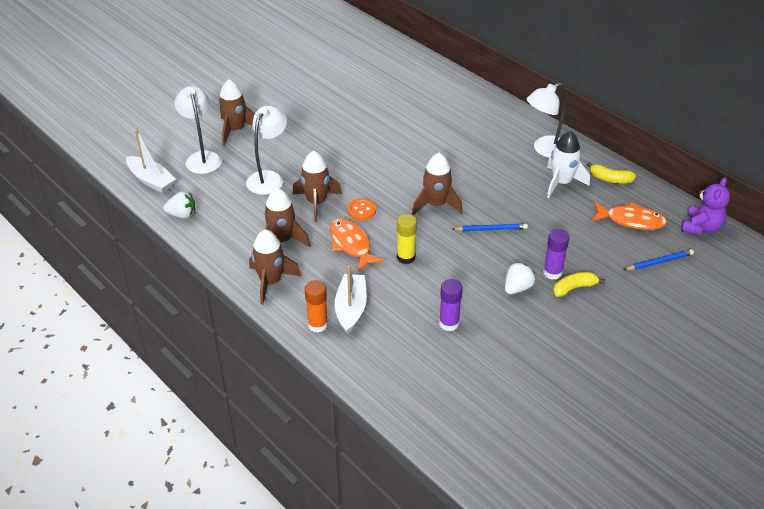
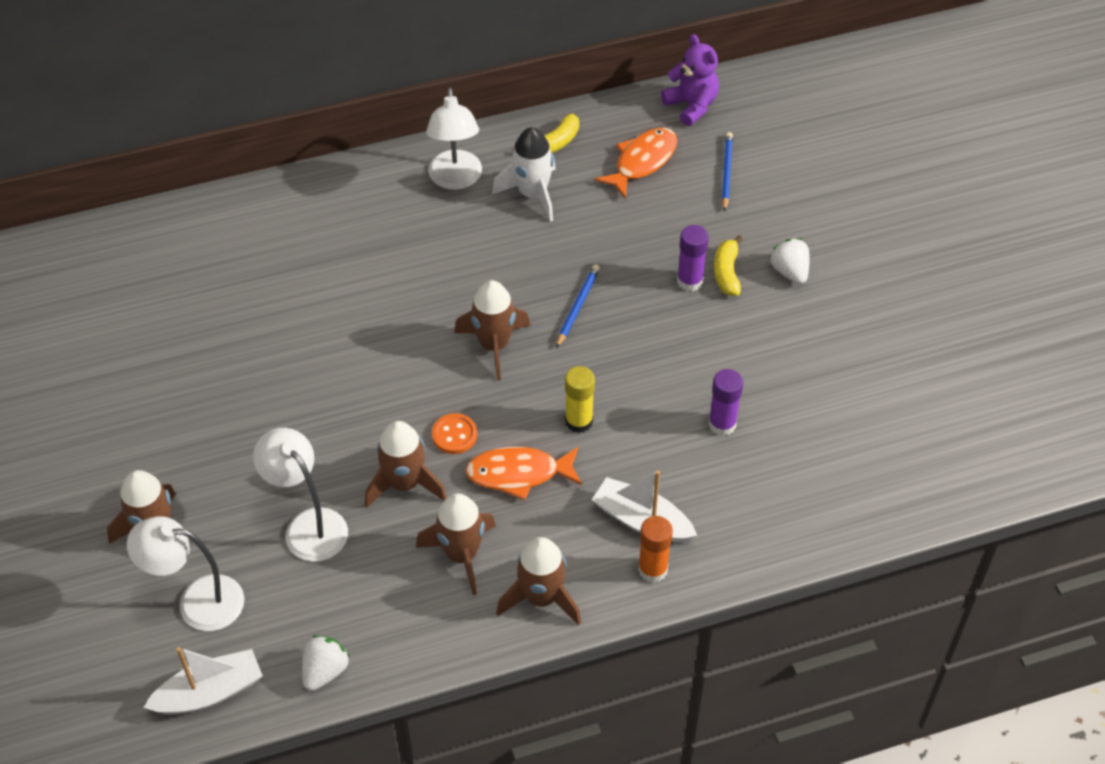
camera: 65 degrees left, 10 degrees up
(517, 288) = (697, 327): white strawberry -> white strawberry (789, 271)

